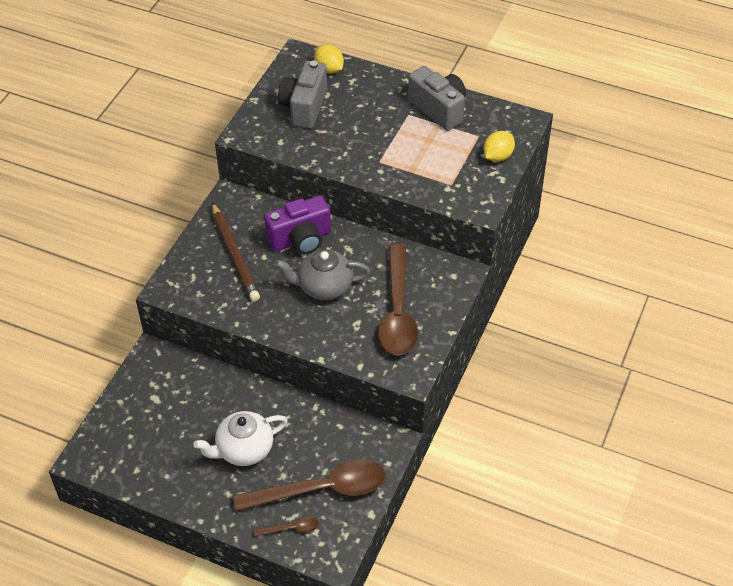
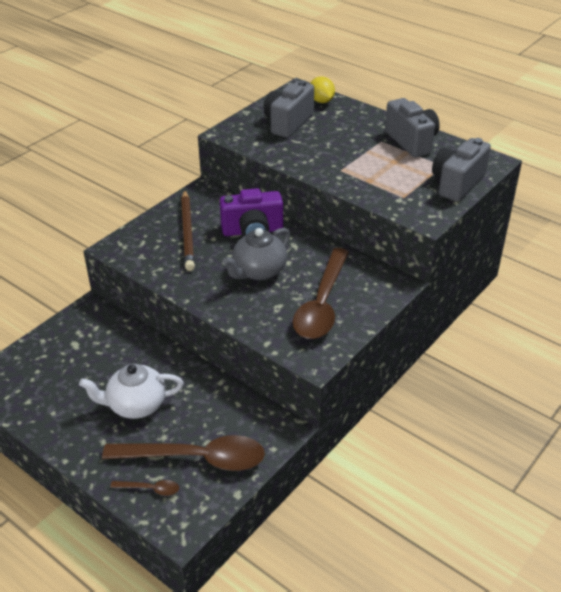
camera: 15 degrees right, 10 degrees down
(324, 287) = (258, 271): grey teapot -> grey teapot turned 60 degrees counterclockwise
(498, 156) = (457, 183): yellow lemon -> grey camera

